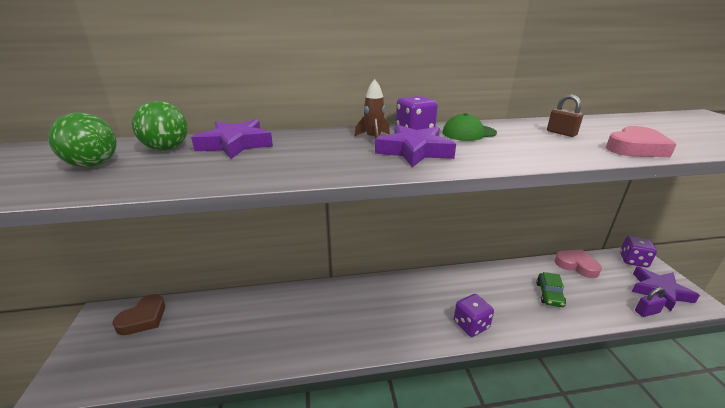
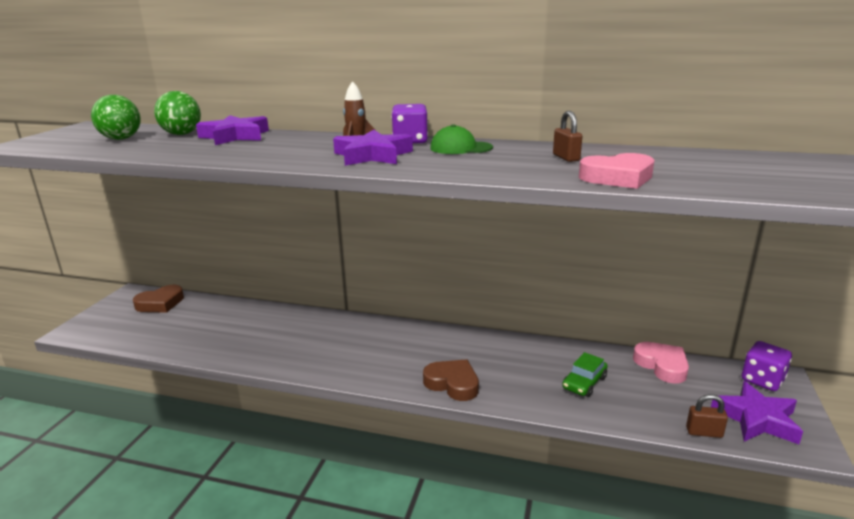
camera: 25 degrees right, 5 degrees down
(471, 325) = (452, 384): purple dice -> brown heart
(646, 312) = (704, 432): purple padlock -> brown padlock

